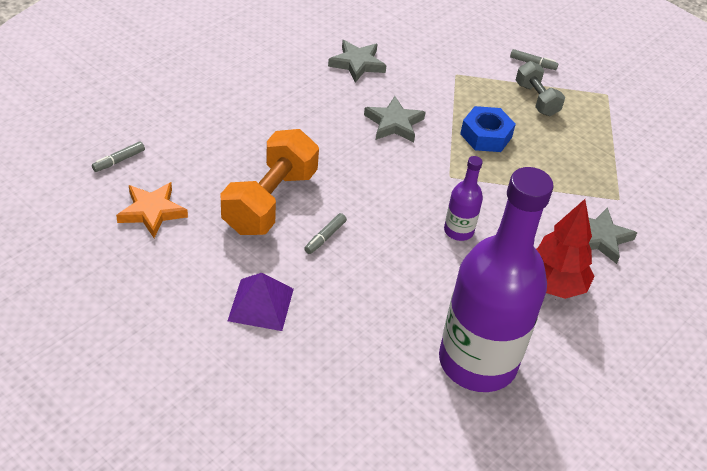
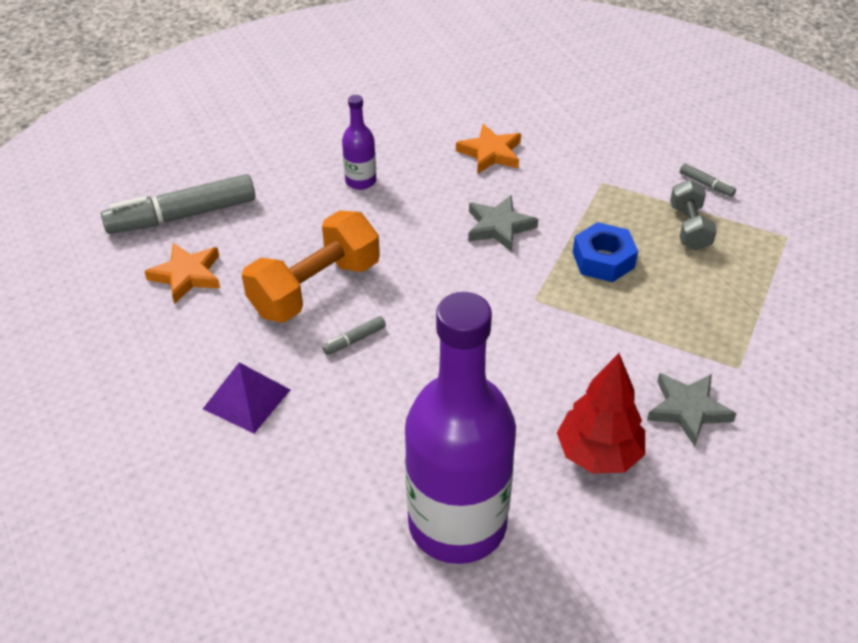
camera: 25 degrees right, 0 degrees up
(119, 160) = (182, 215): grey marker -> grey marker, size x2.44
(357, 64) = (491, 153): grey star -> orange star
(458, 231) = (513, 364): purple bottle -> purple bottle (360, 181)

